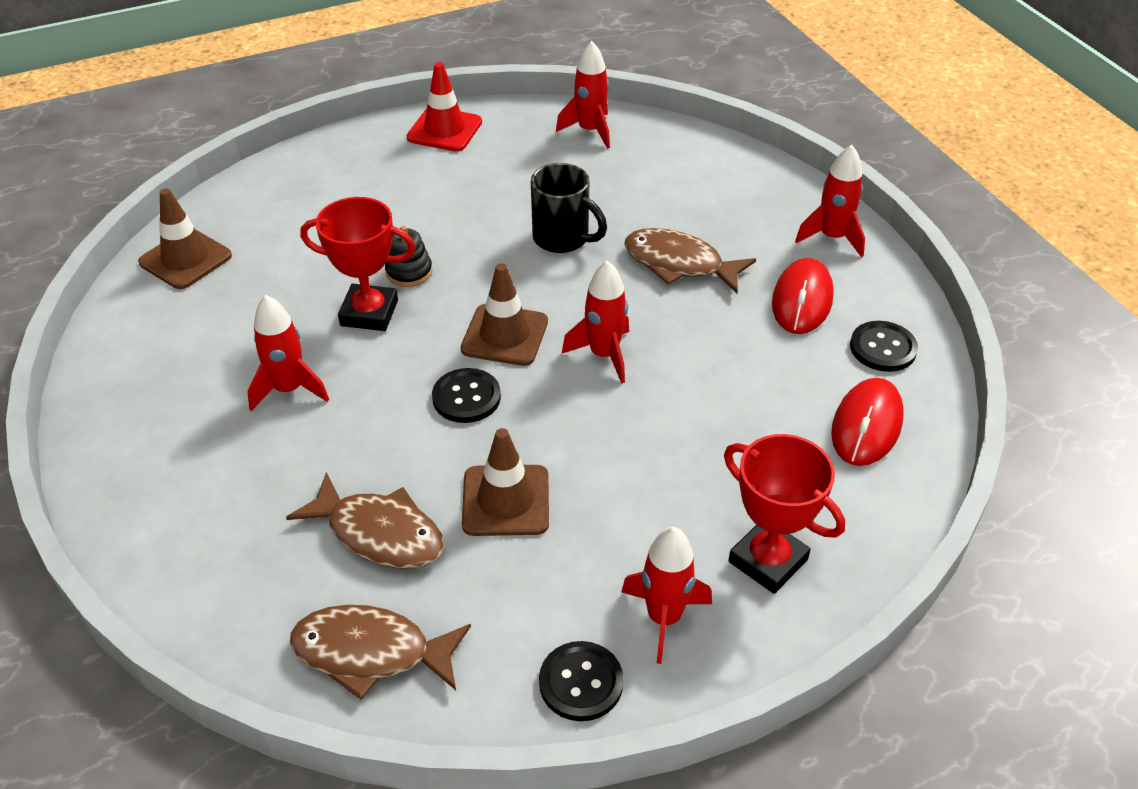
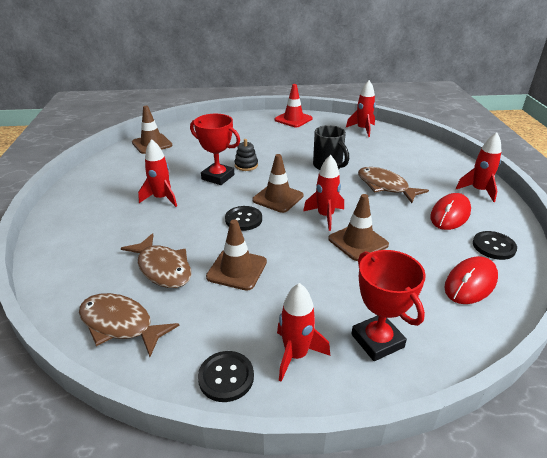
camera: 20 degrees right, 10 degrees down
(677, 394) = (358, 242): none -> brown traffic cone

